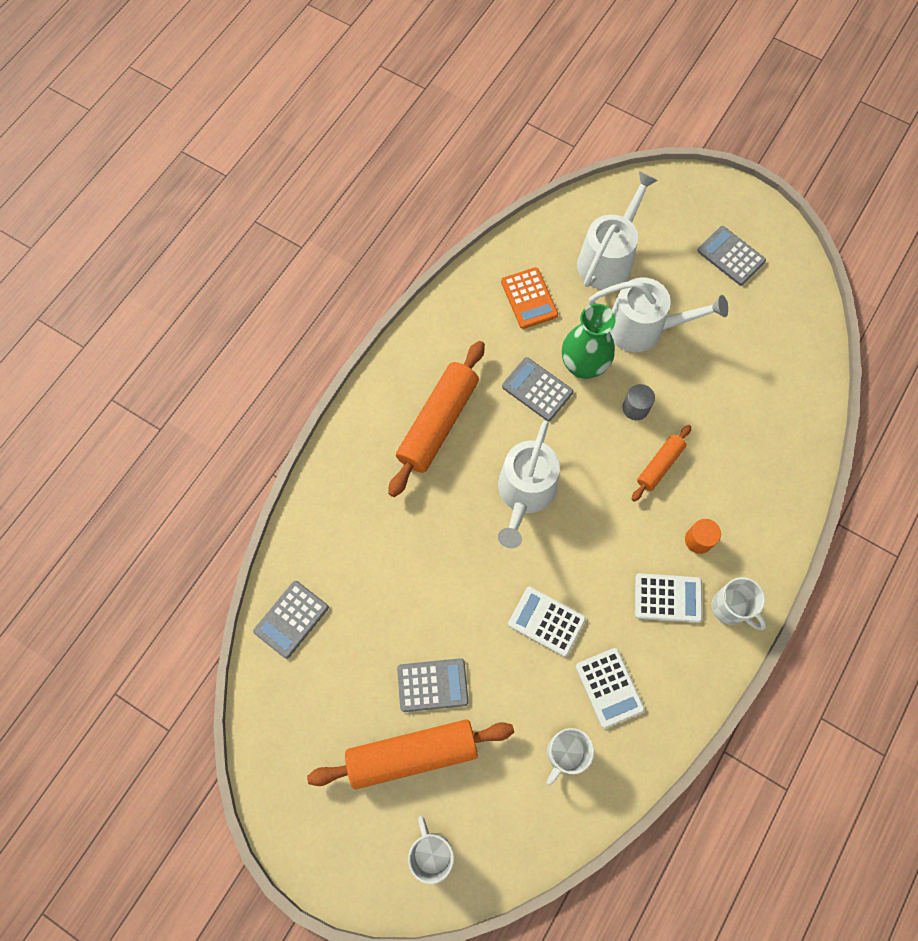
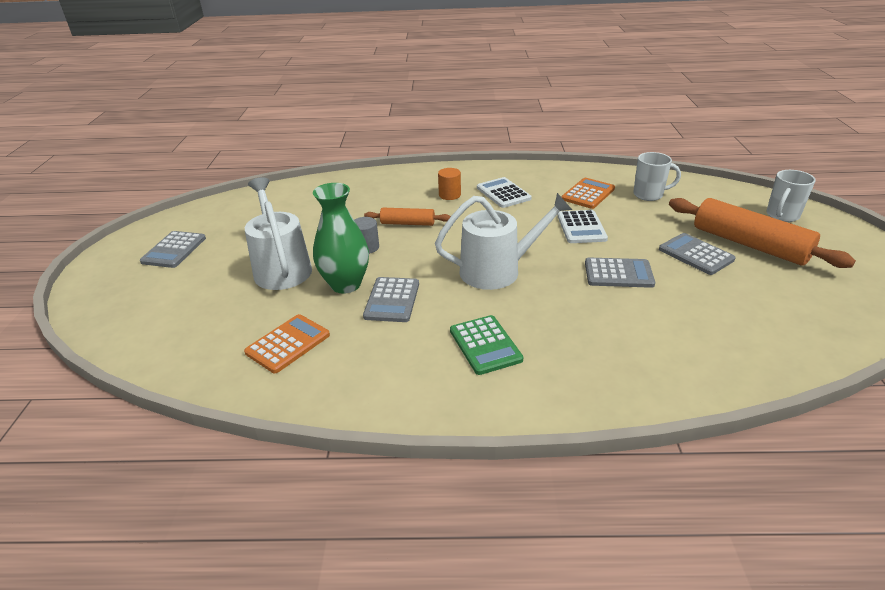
camera: 120 degrees left, 35 degrees down
(291, 619) = (777, 349): grey calculator -> grey calculator (618, 273)
(438, 423) = (485, 345): orange rolling pin -> green calculator
(608, 259) = (208, 311): white watering can -> none
(609, 687) = (588, 194): white calculator -> orange calculator
(730, 608) = (482, 174): white mug -> none

